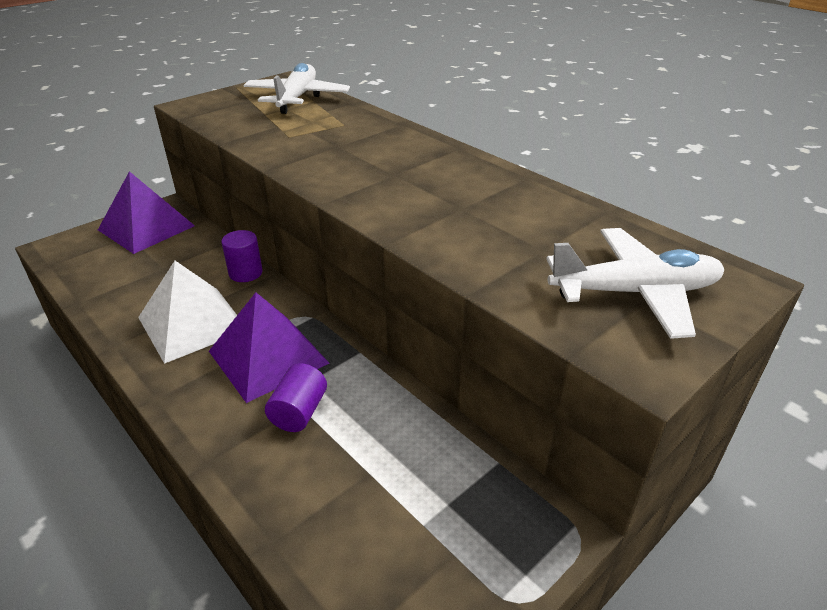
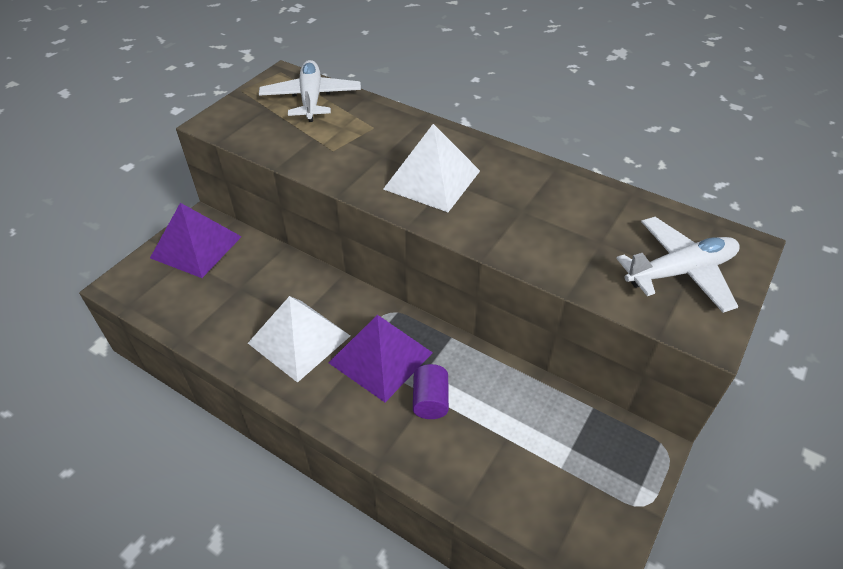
camera: 15 degrees left, 10 degrees up
(245, 273) = (317, 279): purple cylinder -> none
(376, 170) = (432, 180): none -> white pyramid

